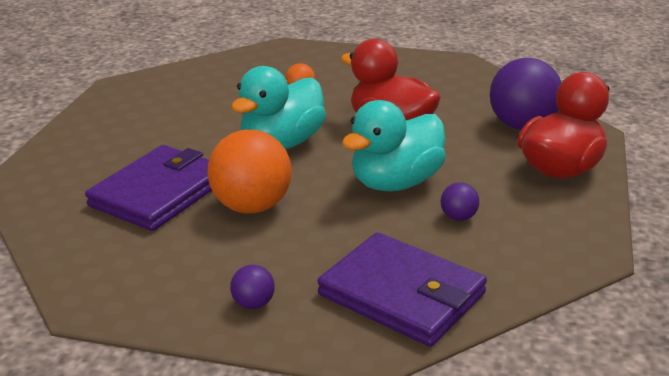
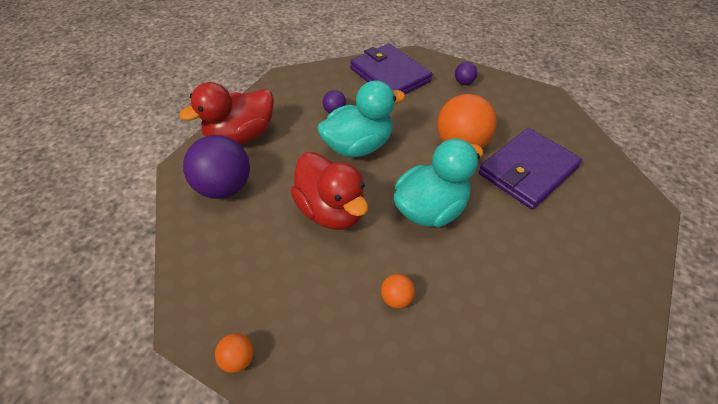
camera: 165 degrees left, 20 degrees up
(407, 56) = (238, 359): none -> orange ball

